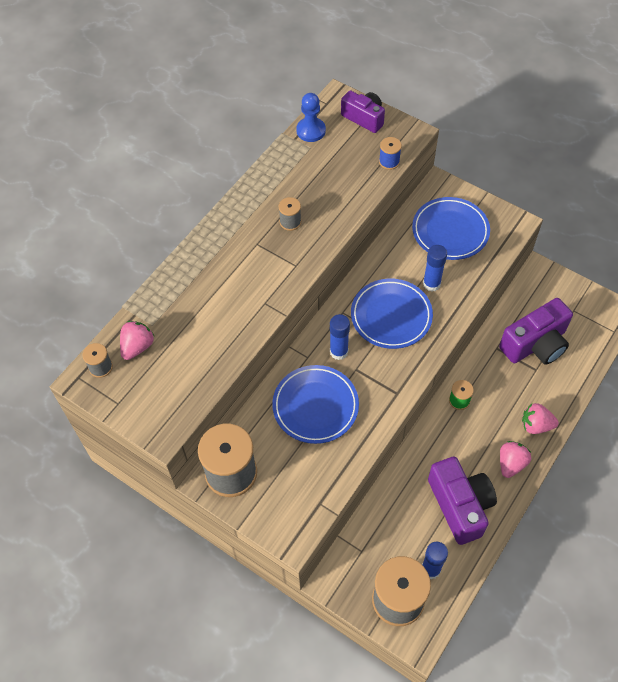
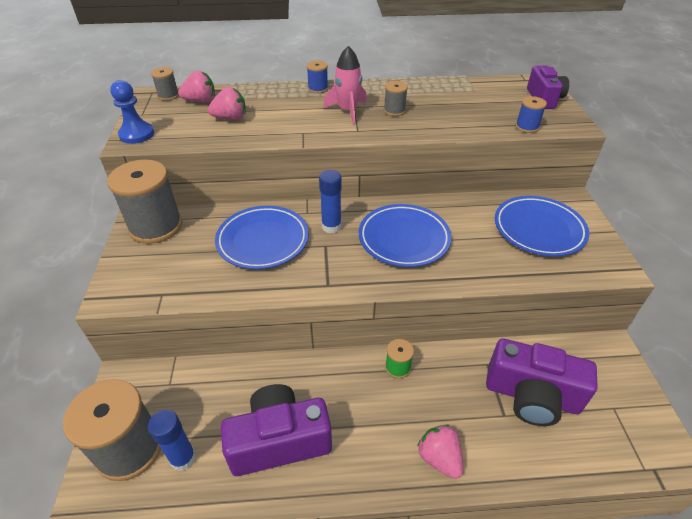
camera: 50 degrees right, 15 degrees down
(202, 248) = (318, 89): none -> blue spool
(261, 252) = (348, 111): none -> pink rocket
(311, 131) = (489, 84): blue pawn -> blue pawn (137, 134)
(431, 284) = (469, 246): blue glue stick -> none
(460, 505) = (279, 441): purple camera -> purple camera turned 135 degrees counterclockwise
(511, 463) = (370, 461): pink strawberry -> pink strawberry (230, 118)

